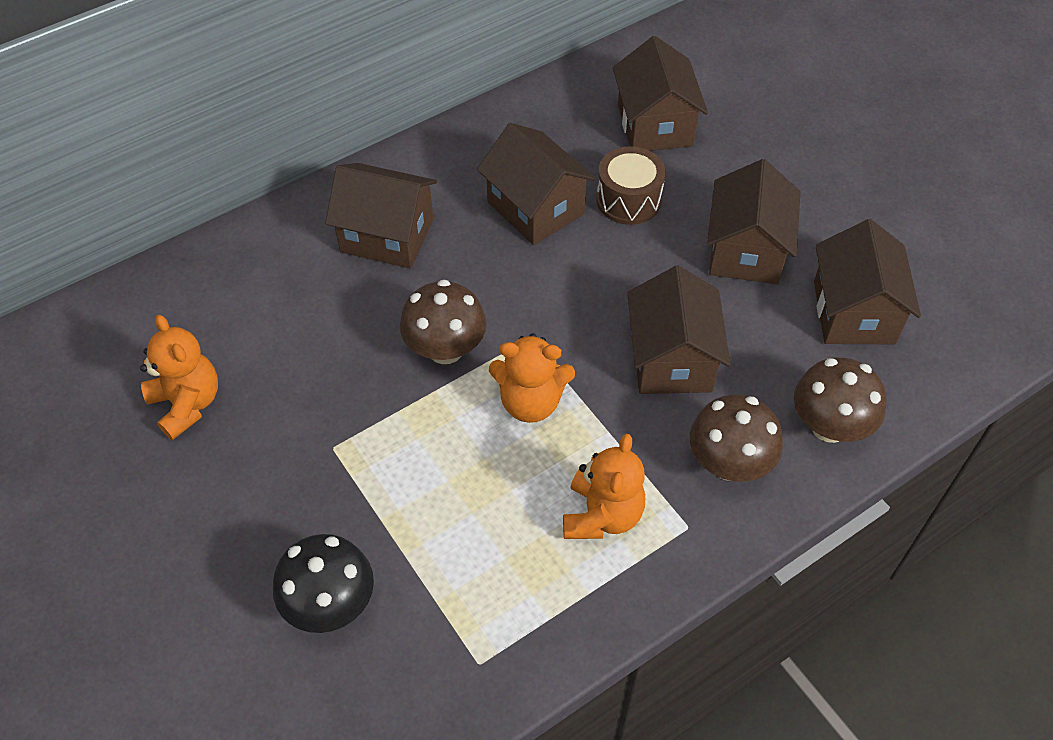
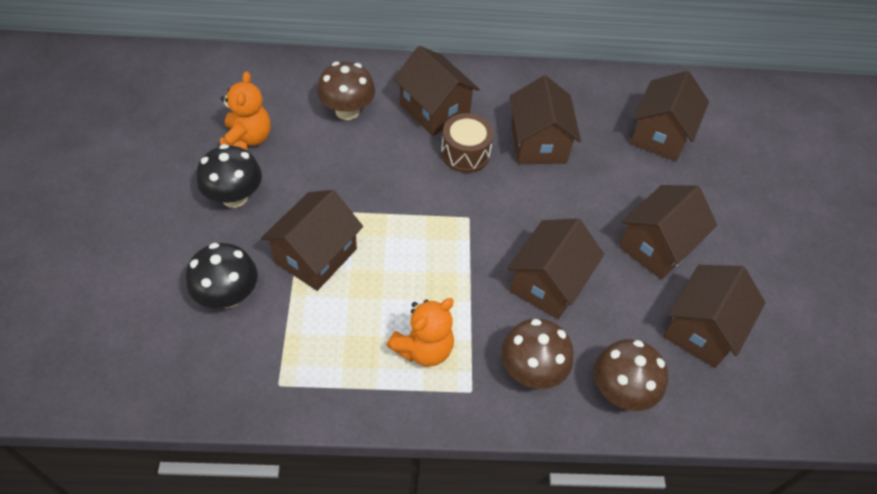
camera: 30 degrees right, 0 degrees up
(234, 484) = (234, 197): none -> black mushroom
(394, 491) = (315, 255): none -> brown house
(445, 349) = (413, 193): brown mushroom -> brown mushroom (347, 111)
(530, 402) = (437, 254): orange teddy bear -> none
(628, 200) = (603, 171): brown drum -> brown drum (465, 153)

